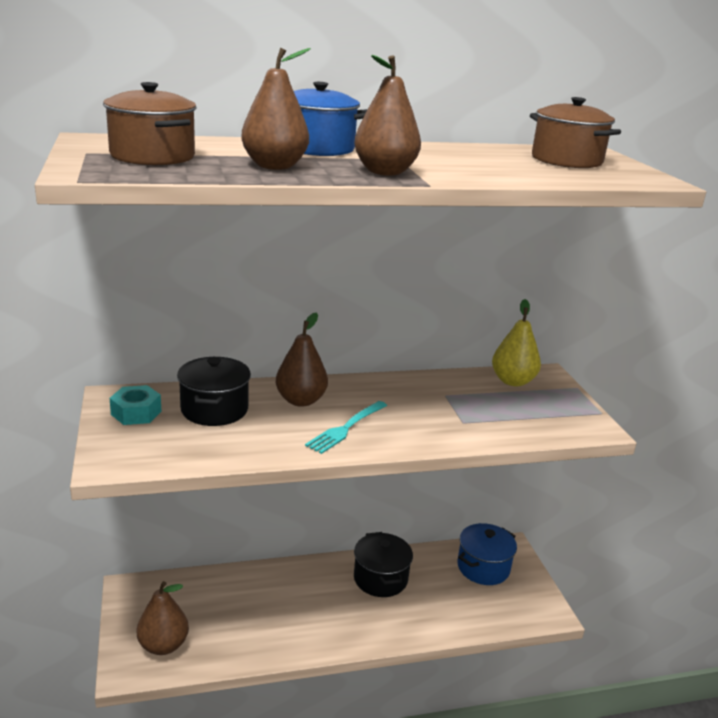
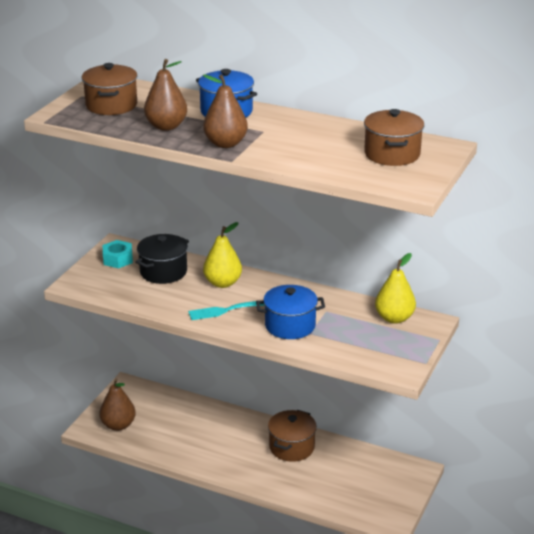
camera: 40 degrees right, 5 degrees up
(301, 400) = (222, 283): brown pear -> yellow pear
(380, 578) = (292, 447): black pot -> brown pot
(483, 567) = (377, 473): blue pot -> blue pot (290, 326)

